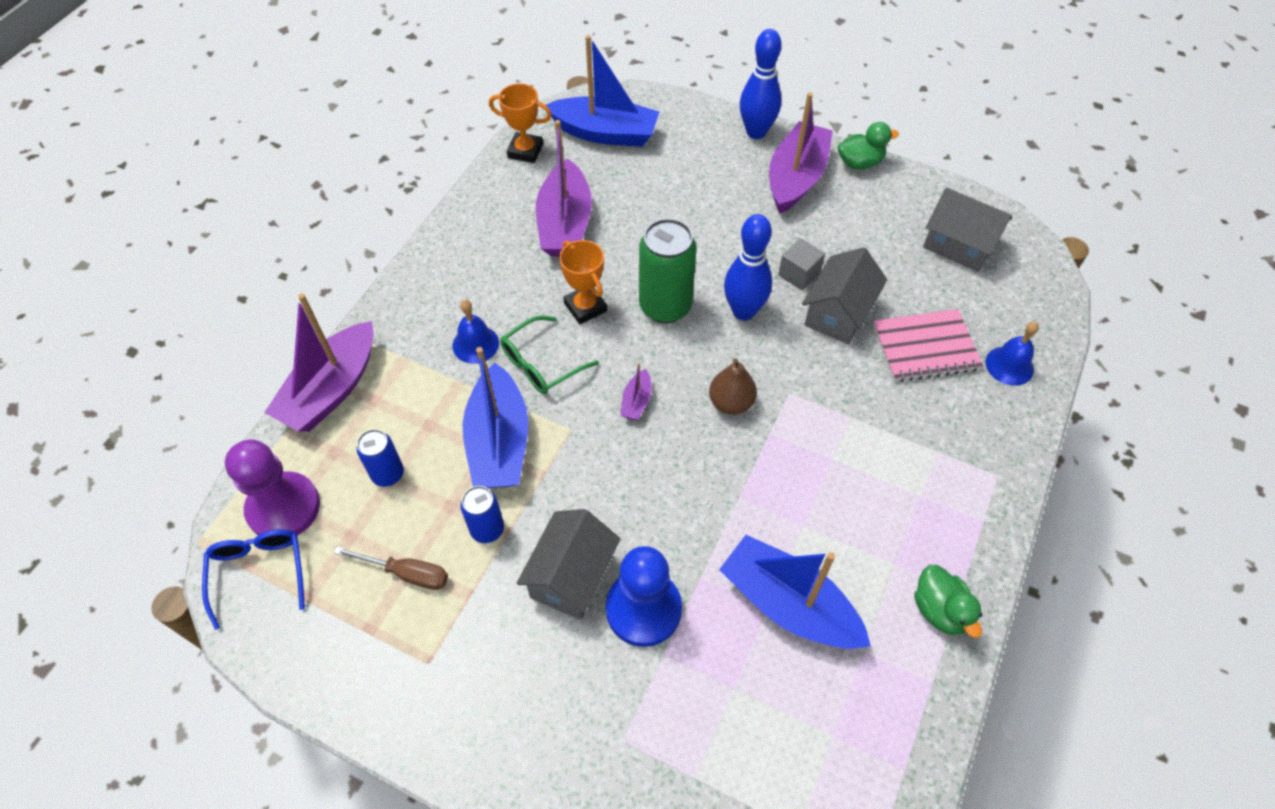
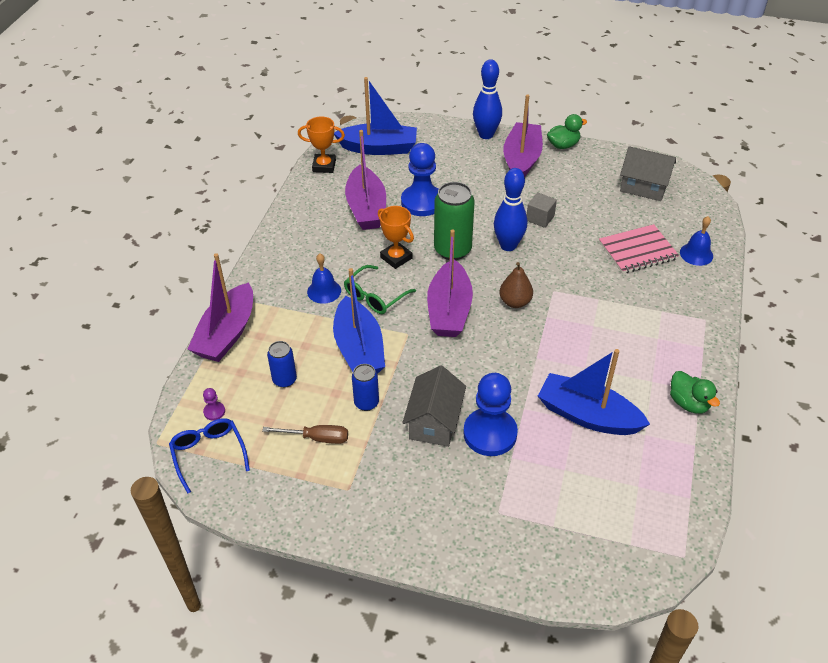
camera: 10 degrees left, 10 degrees down
(283, 508) = (214, 411): purple pawn -> purple pawn, size x0.41
(636, 401) = (449, 310): purple boat -> purple boat, size x2.31
(642, 225) = (422, 202): none -> blue pawn
(838, 313) = (573, 238): grey house -> none

